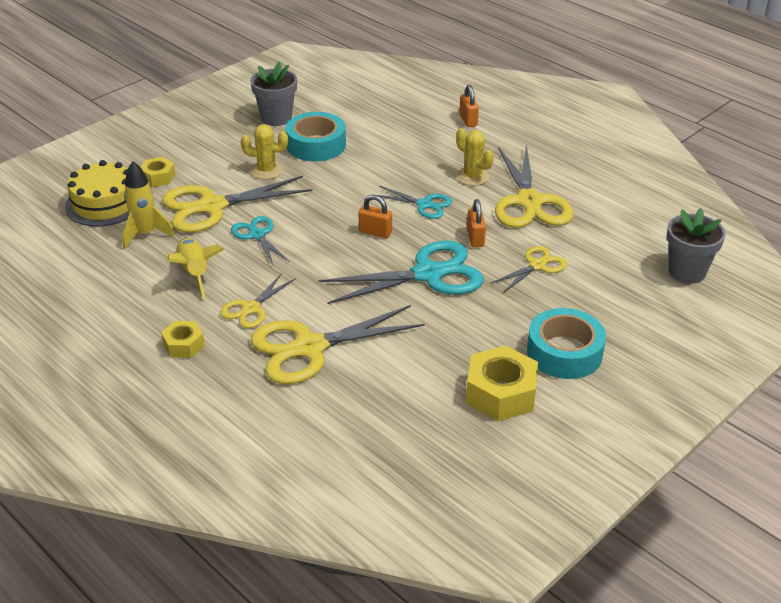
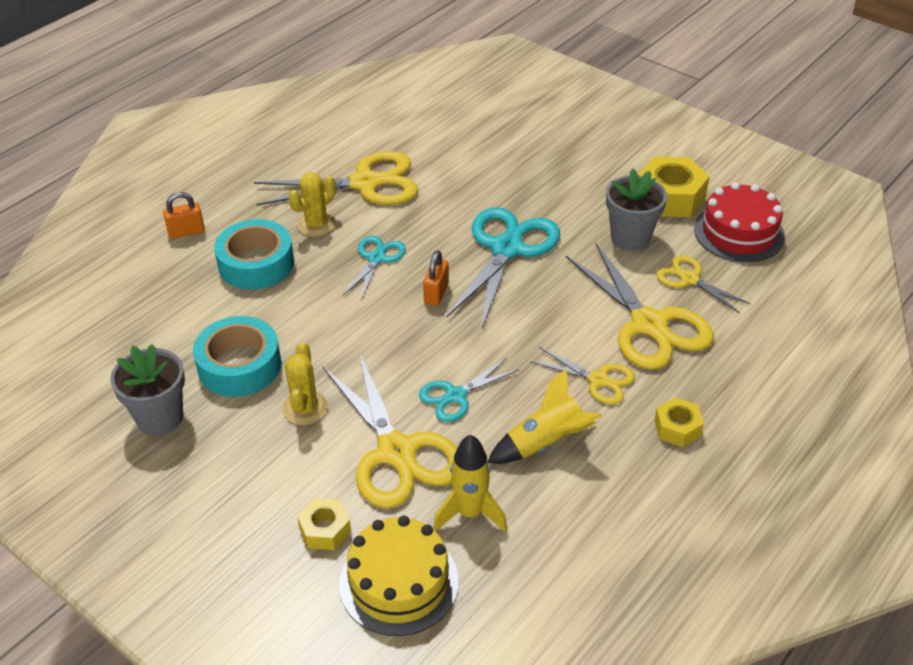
camera: 95 degrees left, 5 degrees up
(428, 274) = (506, 249): turquoise scissors -> turquoise scissors turned 45 degrees clockwise
(435, 437) = (739, 232): none -> red cake
(475, 238) = (437, 219): orange padlock -> none
(537, 265) = (478, 178): yellow scissors -> yellow scissors (689, 279)
(564, 352) = (603, 162): turquoise tape -> turquoise tape (256, 264)
(687, 272) = (471, 94): grey flower pot -> grey flower pot (630, 238)

